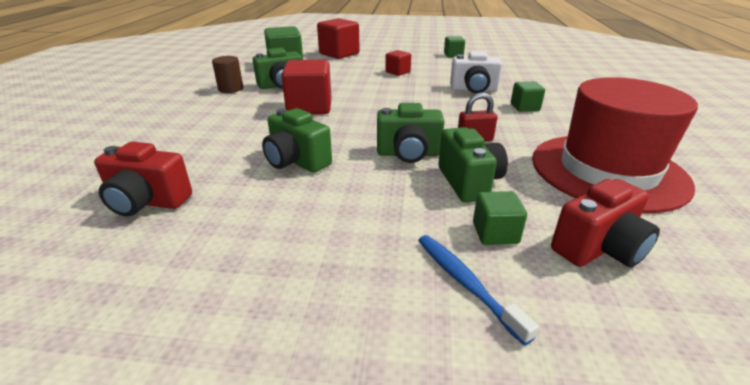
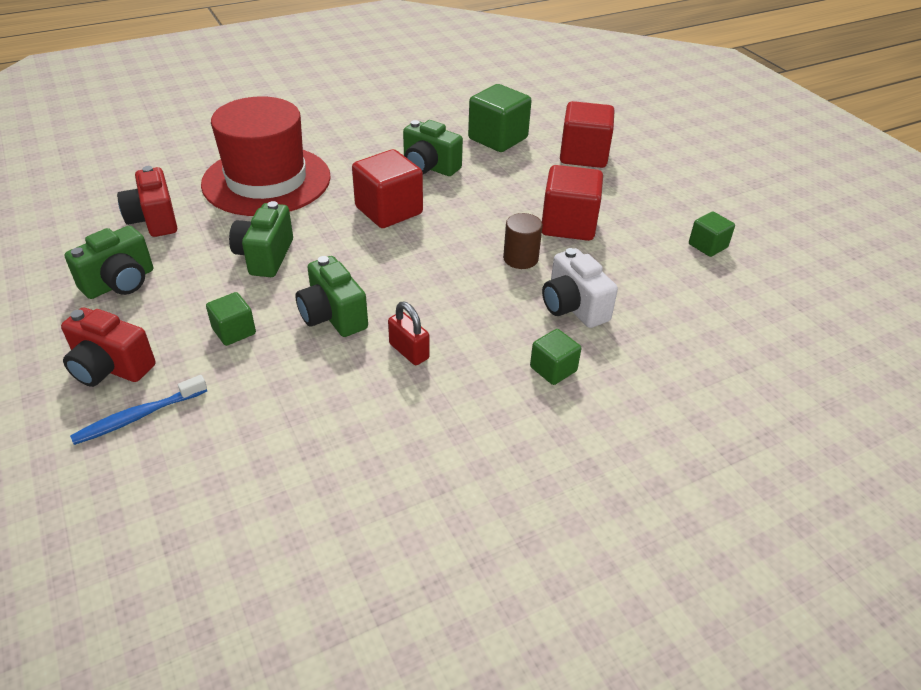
camera: 55 degrees right, 10 degrees up
(231, 89) = (388, 144): brown cylinder -> brown cylinder (520, 258)
(397, 72) = (568, 225): red cube -> red cube, size x1.82
(465, 283) = (138, 416): blue toothbrush -> blue toothbrush turned 150 degrees counterclockwise
(469, 182) = (301, 375): green camera -> green camera (120, 283)
(495, 233) = (218, 416): green cube -> green cube (234, 331)
(598, 248) = (232, 490): red camera -> red camera (110, 368)
(607, 171) = (409, 478): red hat -> red hat (266, 180)

